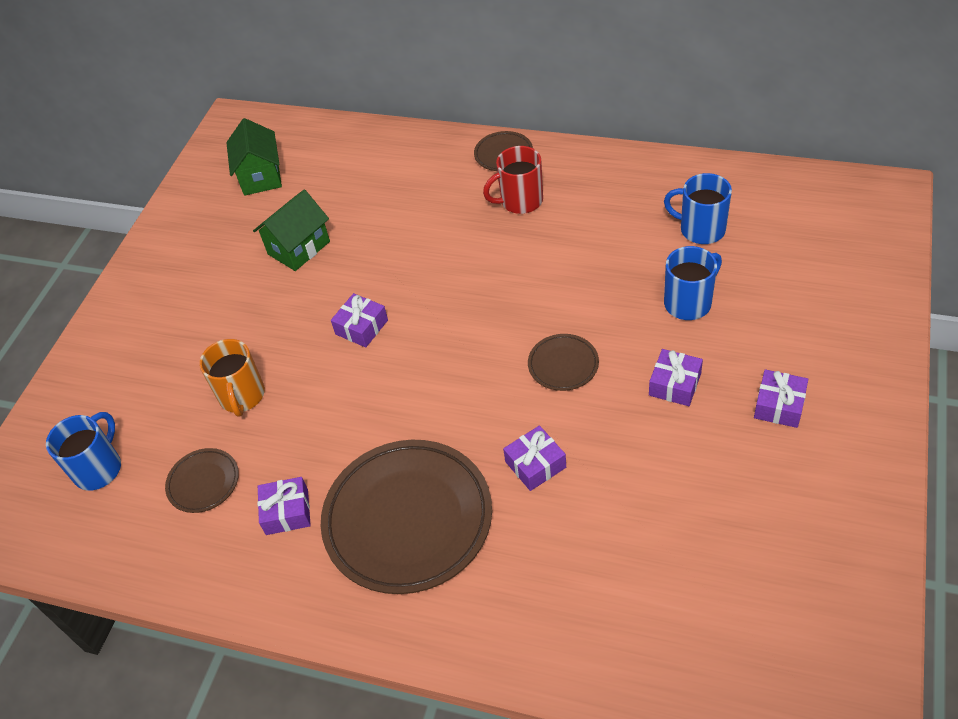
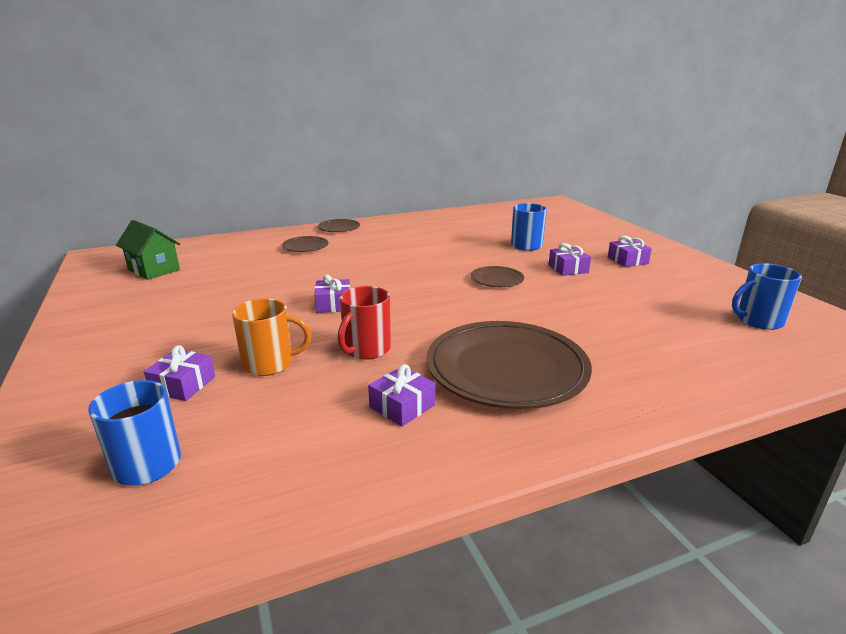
camera: 45 degrees left, 25 degrees down
(203, 482) = (293, 423): brown plate -> brown plate (305, 247)
(242, 396) = (270, 364): orange mug -> orange mug turned 45 degrees counterclockwise
(299, 248) = (230, 288): green house -> none
(520, 201) = (374, 239): red mug -> red mug (366, 349)
(535, 464) = (547, 317): purple gift -> purple gift (183, 385)
(701, 229) = (492, 226): blue mug -> blue mug (758, 321)

